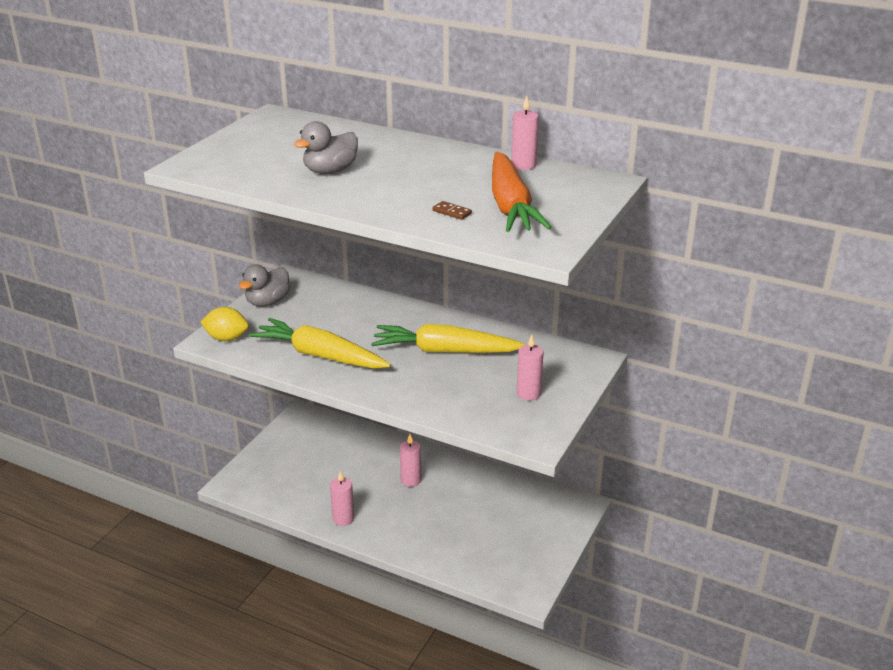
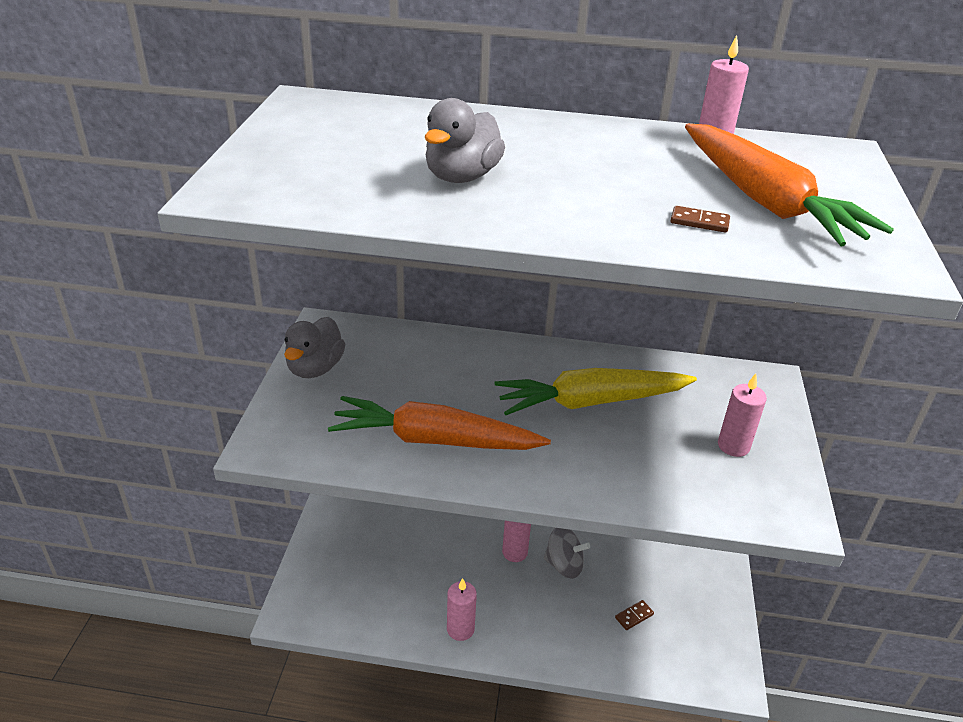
camera: 20 degrees left, 5 degrees up
(226, 338) = (287, 437): yellow lemon -> none
(320, 355) = (435, 440): yellow carrot -> orange carrot
(444, 496) = (564, 565): none -> grey spinning top
(478, 538) = (634, 616): none -> brown domino

